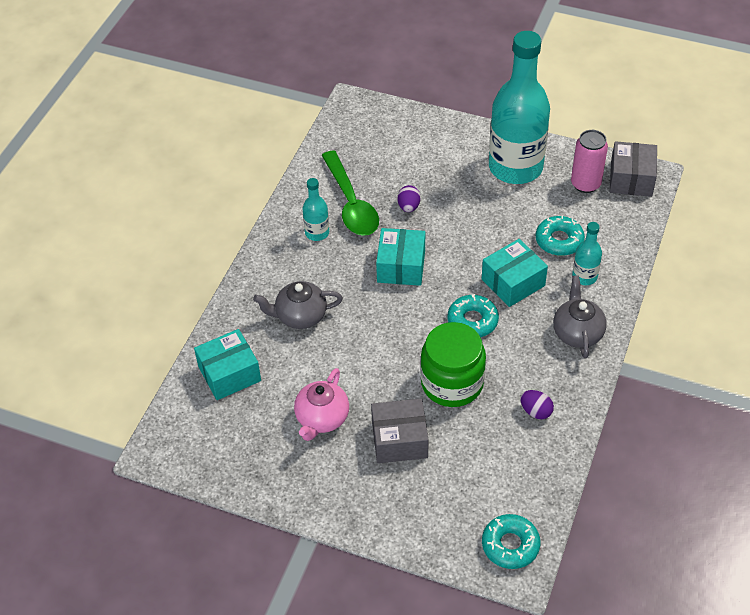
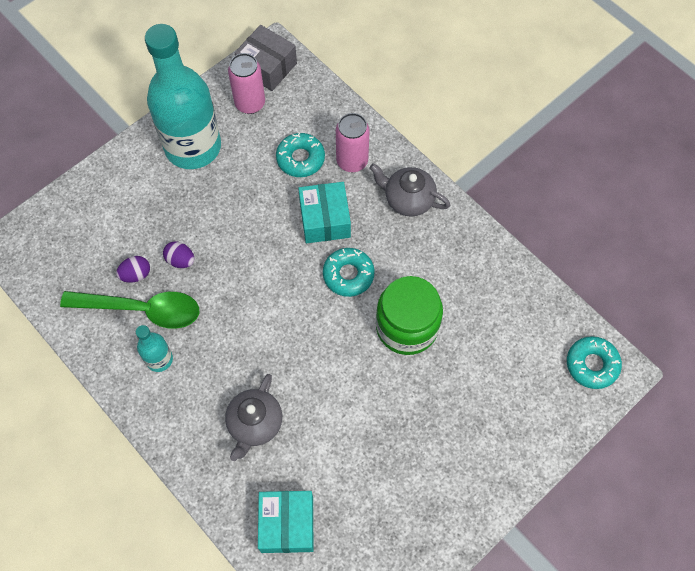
camera: 65 degrees left, 15 degrees up
(322, 418) = (386, 459): pink teapot -> none
(399, 440) = (445, 401): grey box -> none
(401, 266) = (249, 303): turquoise box -> none
(536, 411) = (471, 275): purple egg -> purple egg (136, 274)
(584, 276) = (352, 161): turquoise bottle -> pink can

